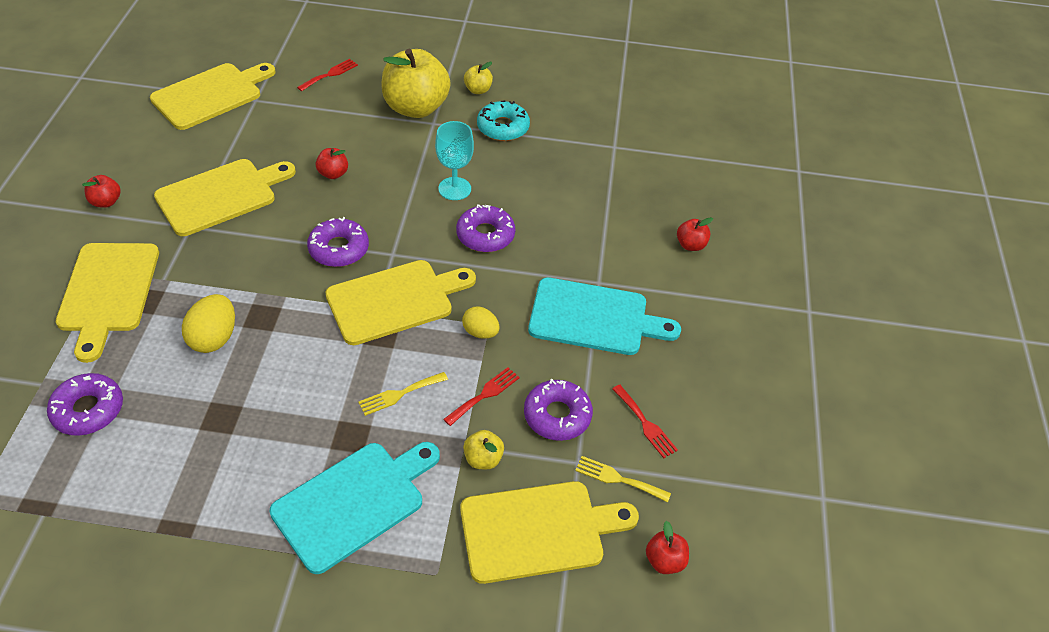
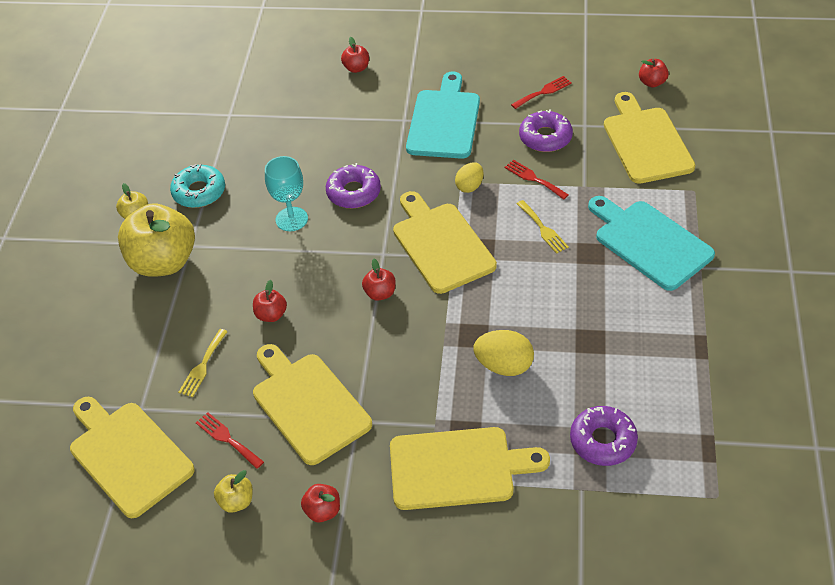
camera: 85 degrees left, 0 degrees up
(330, 74) = (96, 345): red fork -> red fork (227, 439)
(339, 249) = (380, 293): purple donut -> red apple
(483, 459) = (593, 174): yellow apple -> yellow apple (236, 501)
(618, 479) = (594, 105): yellow fork -> yellow fork (203, 366)

